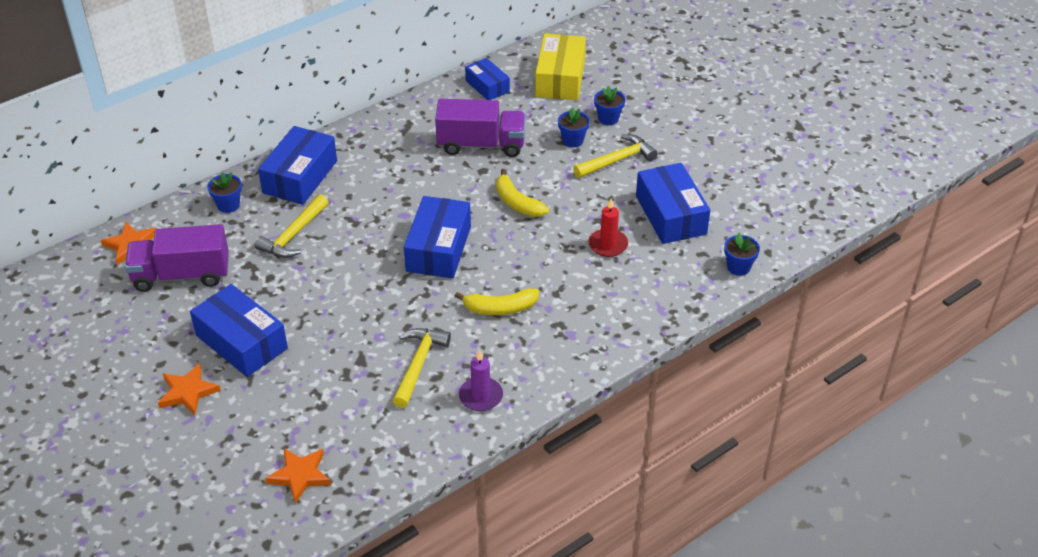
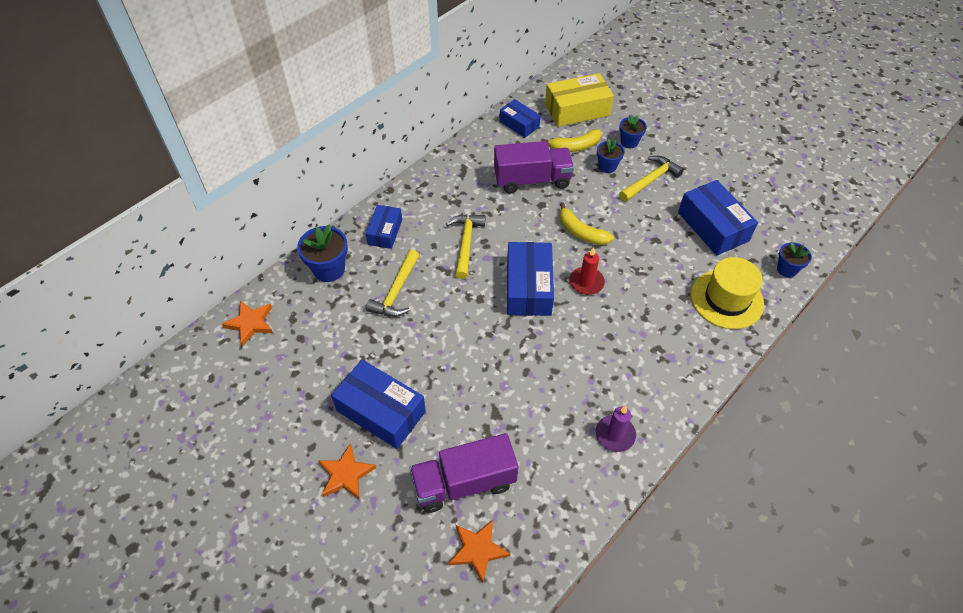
camera: 10 degrees left, 10 degrees up
(181, 275) = (306, 348): purple truck -> purple truck (464, 482)
(228, 205) = (329, 269): blue flower pot -> blue flower pot, size x1.58
(300, 177) = (385, 232): blue box -> blue box, size x0.61
(418, 365) = (549, 410): yellow hammer -> yellow hammer (466, 243)
(500, 308) = (601, 340): yellow banana -> yellow banana (574, 147)
(560, 78) = (577, 109): yellow box -> yellow box turned 75 degrees clockwise
(608, 245) = (671, 263): red candle -> red candle (586, 282)
(656, 287) = (726, 299): none -> yellow hat

